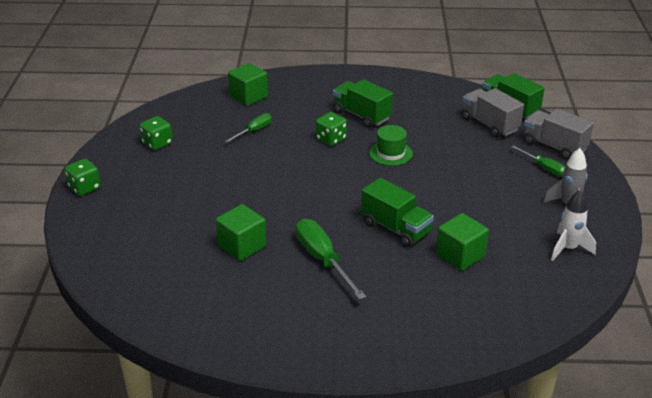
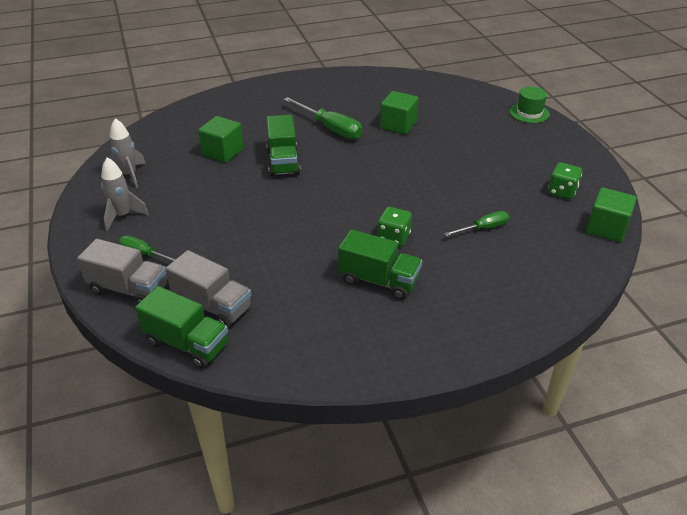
camera: 160 degrees right, 5 degrees up
(84, 188) = (568, 139): green dice -> none
(248, 96) = (536, 277): green cube -> green cube (606, 228)
(254, 131) = (483, 228): green screwdriver -> green screwdriver turned 135 degrees counterclockwise
(390, 153) = (319, 234): green hat -> green hat (529, 113)
(396, 228) = (283, 161): green truck -> green truck turned 120 degrees counterclockwise
(568, 249) = (129, 175): white rocket -> grey rocket

